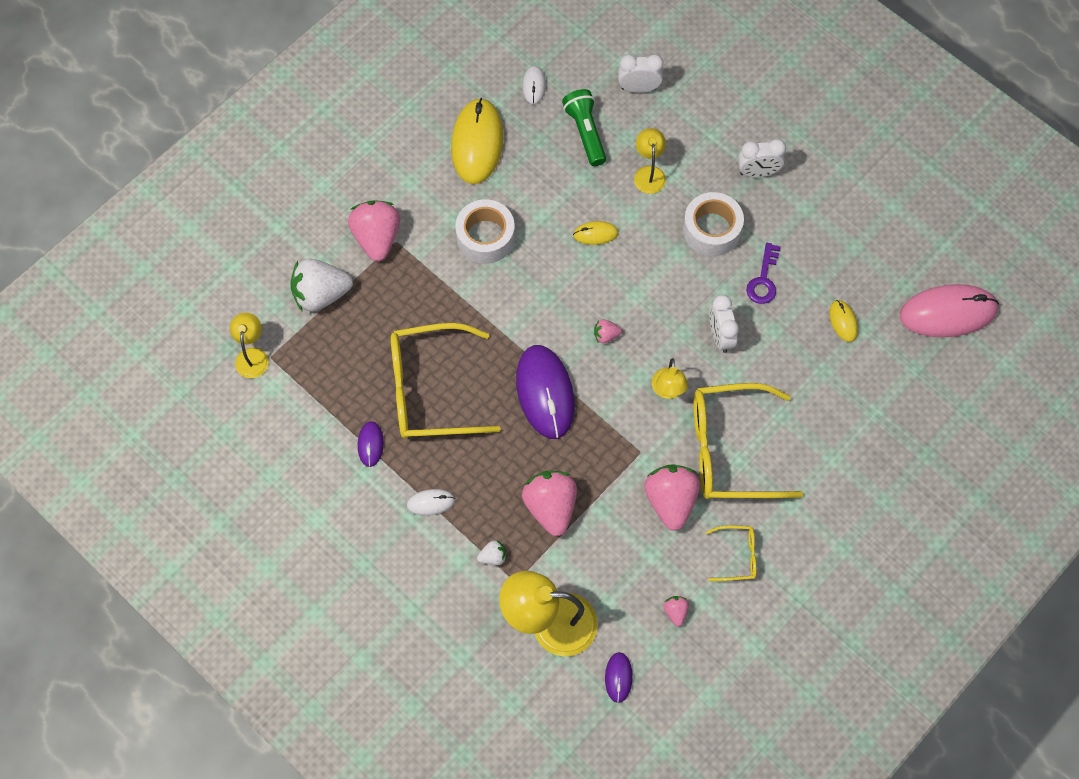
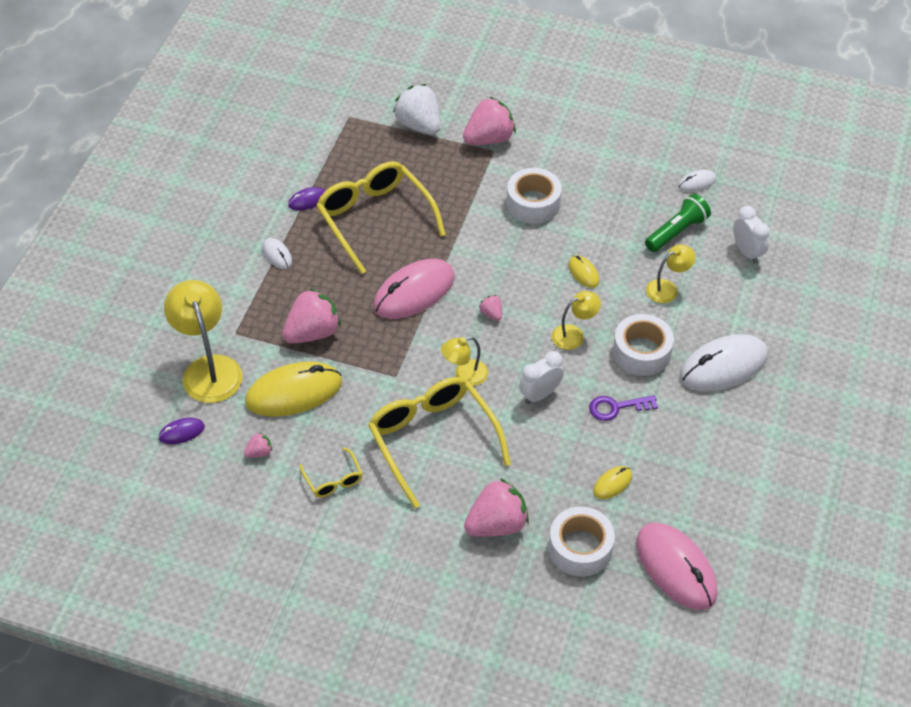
camera: 65 degrees right, 15 degrees down
(252, 356) = (344, 106): yellow lamp -> yellow lamp (574, 334)
(477, 143) = (616, 167): yellow mouse -> yellow mouse (294, 392)
(493, 557) = (249, 311): white strawberry -> none
(545, 393) = (414, 292): purple mouse -> pink mouse
(670, 501) = (361, 413): pink strawberry -> pink strawberry (496, 524)
(757, 172) = (723, 366): white clock -> white mouse
(898, 378) = (580, 548): none -> white tape

